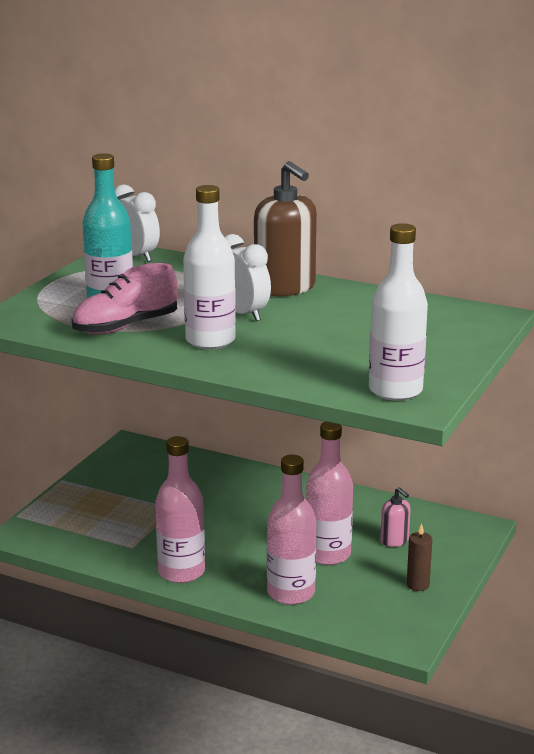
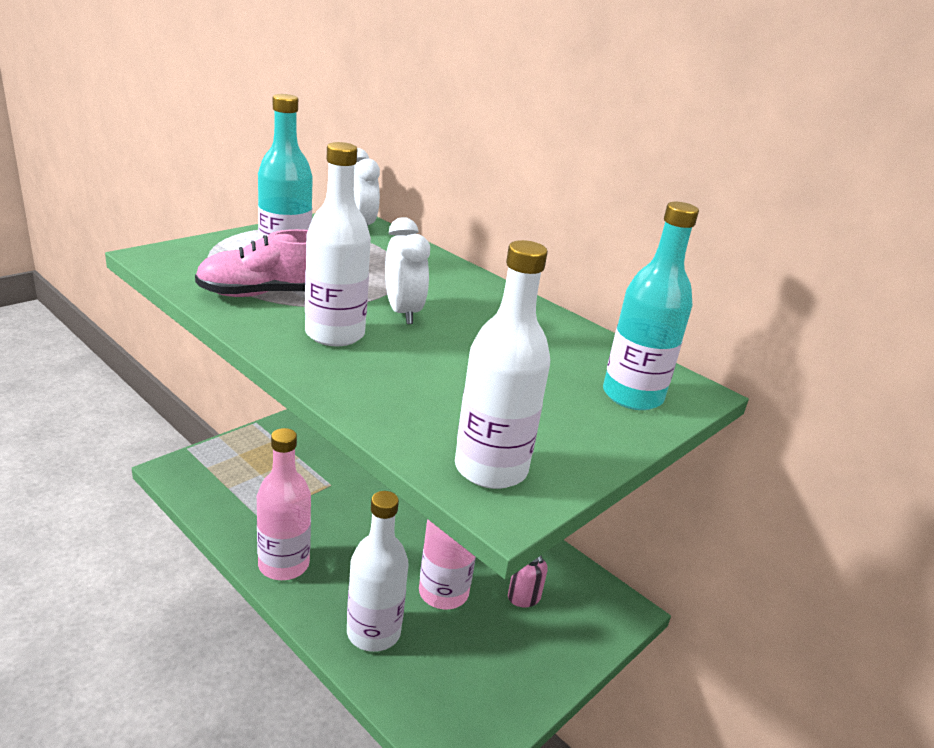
camera: 15 degrees right, 5 degrees up
(285, 288) = (474, 294): brown soap dispenser -> none
(291, 593) = (373, 632): pink bottle -> white bottle
(418, 585) = (516, 670): brown candle -> none
(455, 328) = (632, 396): none -> turquoise bottle

